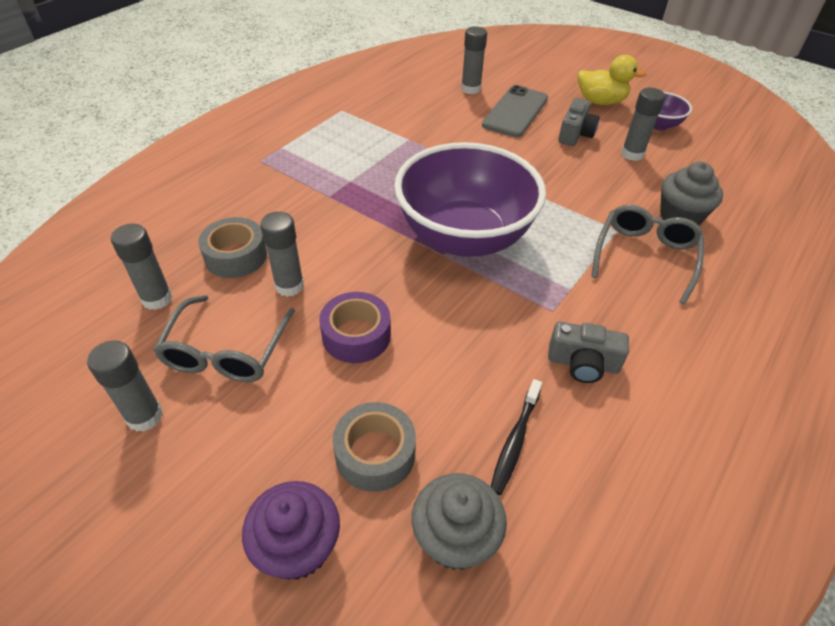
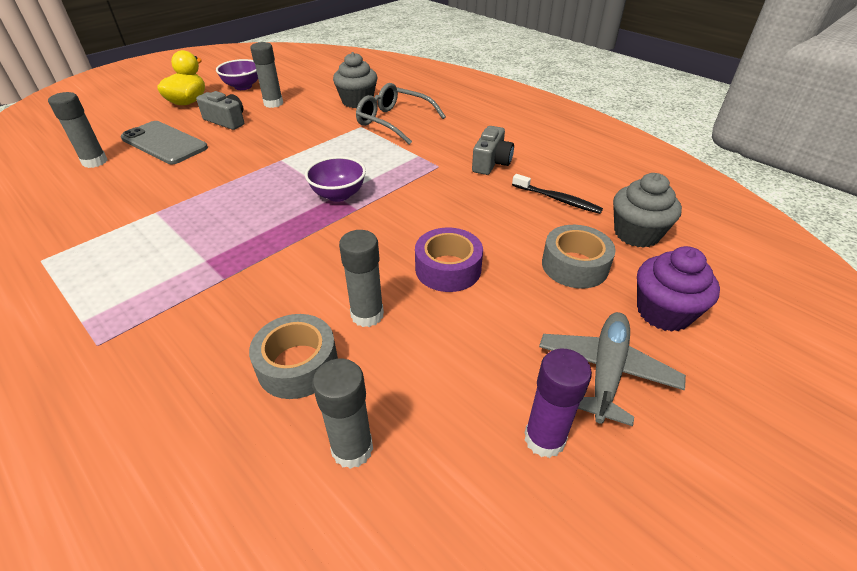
camera: 80 degrees left, 5 degrees down
(144, 416) = (544, 439): grey glue stick -> purple glue stick
(212, 472) = (605, 371): none -> grey plane
(226, 351) = (456, 367): grey glasses -> none
(464, 237) = (338, 195): purple bowl -> purple bowl, size x0.44

